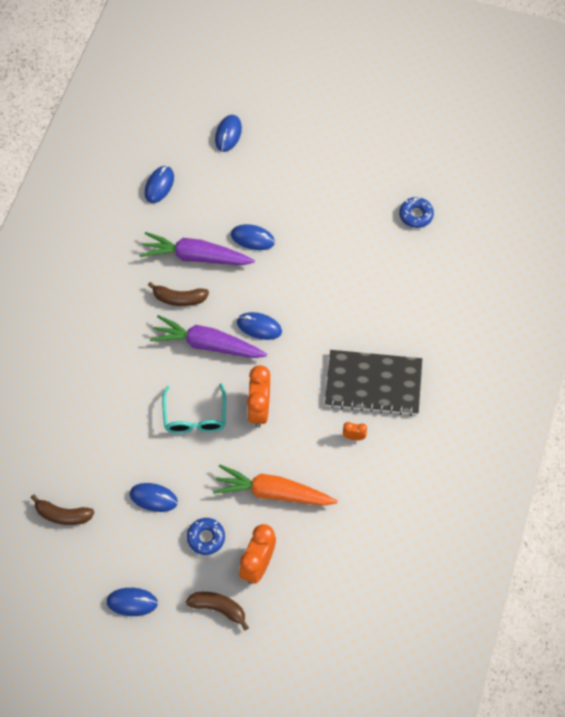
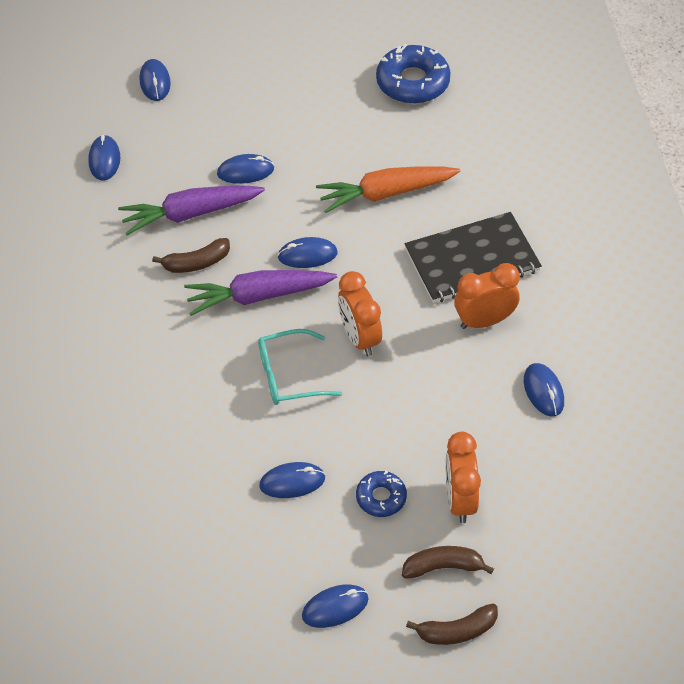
camera: 25 degrees left, 10 degrees down
(63, 515) = (191, 549): brown banana -> brown banana (457, 631)
(195, 417) = (289, 376): turquoise glasses -> turquoise glasses turned 105 degrees clockwise
(273, 492) = (429, 416): orange carrot -> orange carrot (385, 193)
(354, 437) = (484, 321): orange clock -> orange clock, size x2.10
(363, 511) = (543, 391): none -> blue mouse
(416, 215) = (413, 82): blue donut -> blue donut, size x1.77

